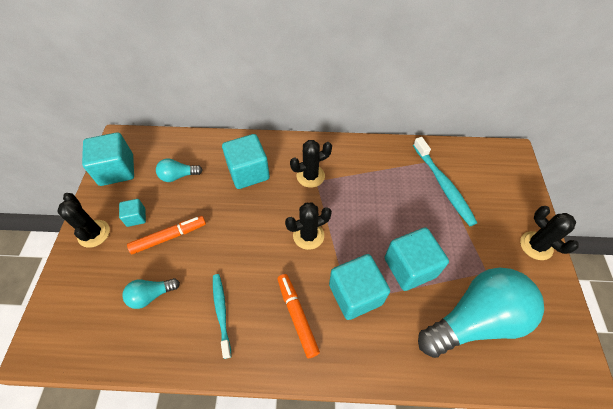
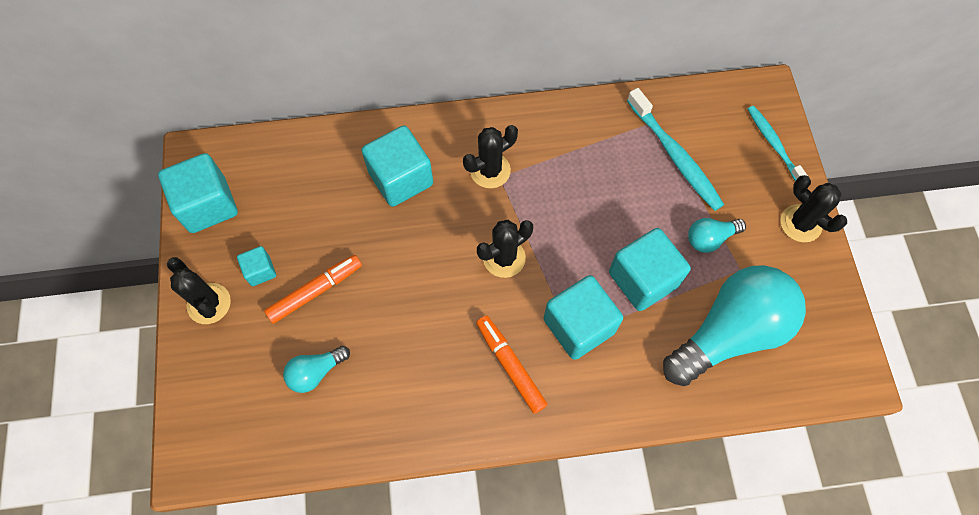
camera: 10 degrees left, 10 degrees up
(178, 176) = (301, 200): turquoise light bulb -> turquoise light bulb (710, 238)
(221, 312) = (413, 378): turquoise toothbrush -> turquoise toothbrush (773, 144)

